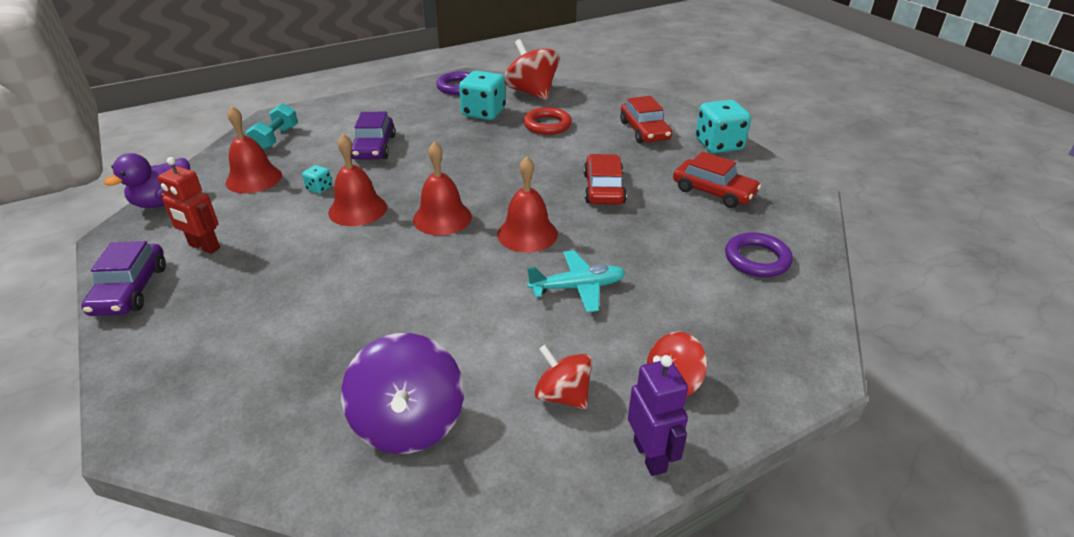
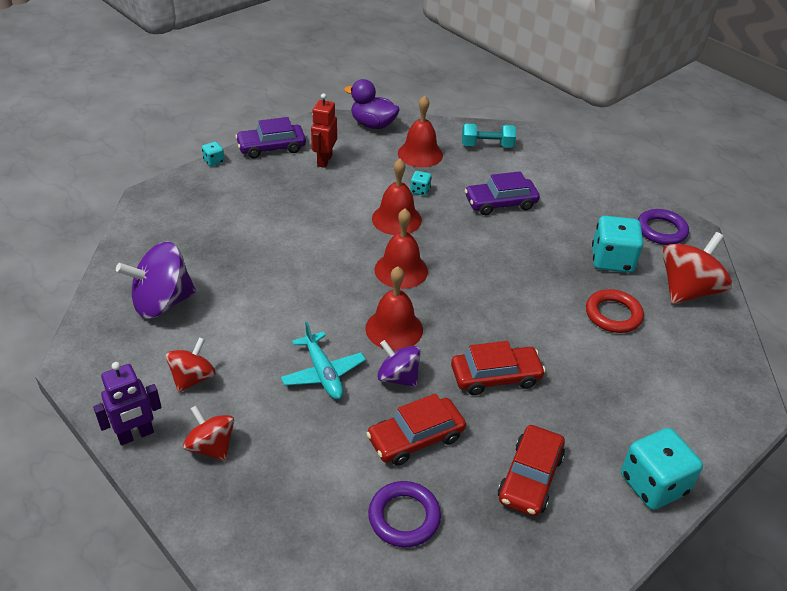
camera: 75 degrees right, 5 degrees up
(109, 351) = (214, 161): none -> turquoise dice
(594, 240) = (398, 377): none -> purple spinning top
(644, 131) = (648, 404): red car -> red car (415, 438)

